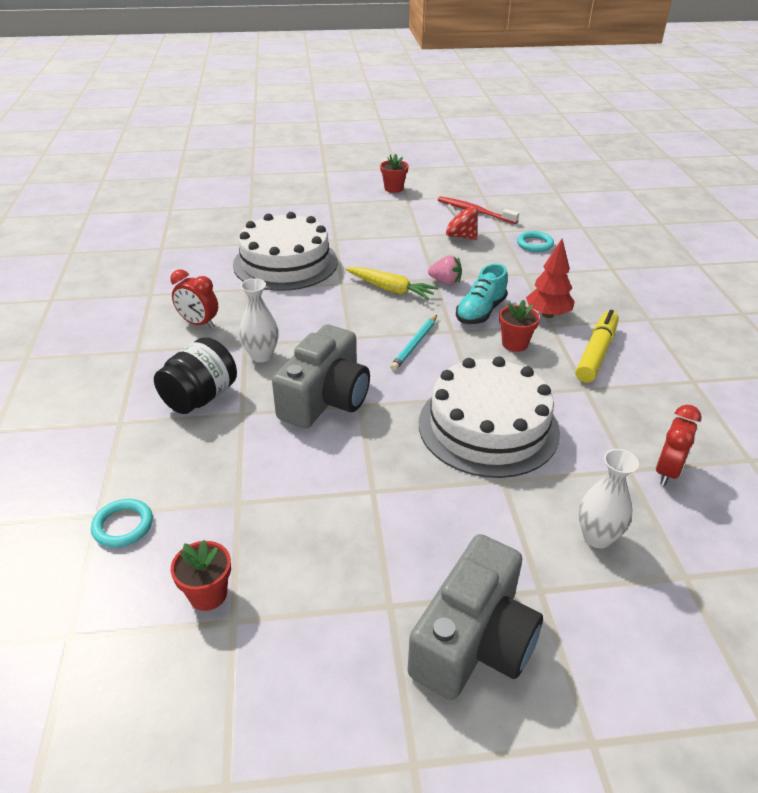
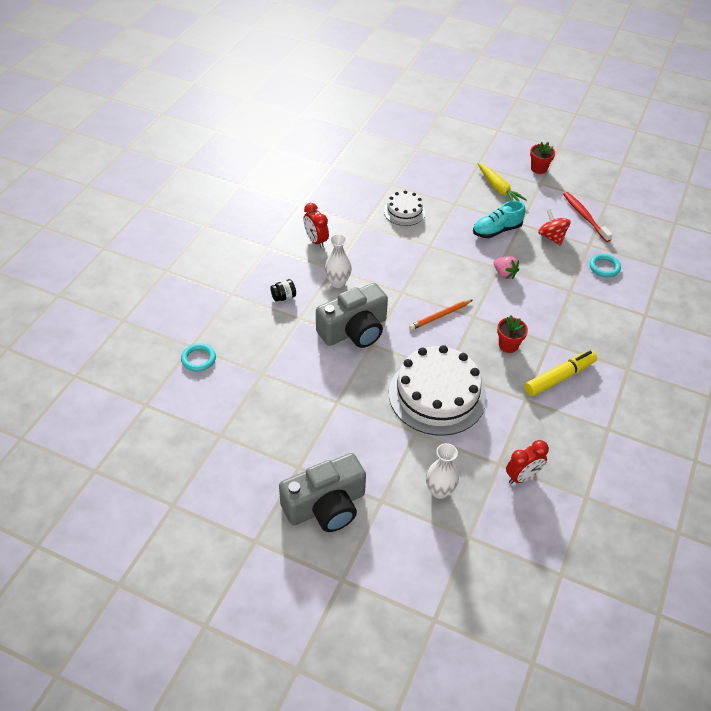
camera: 30 degrees right, 10 degrees up
(200, 397) = (283, 297): black jar -> black jar, size x0.50
(208, 594) = (217, 416): red flower pot -> none
(285, 263) = (404, 212): white cake -> white cake, size x0.51
(390, 289) = (459, 264): yellow carrot -> yellow carrot (498, 189)
(414, 344) = (440, 316): turquoise pencil -> orange pencil
(480, 312) = (507, 310): turquoise shoe -> turquoise shoe (497, 230)
(547, 314) = (554, 332): red tree -> none

